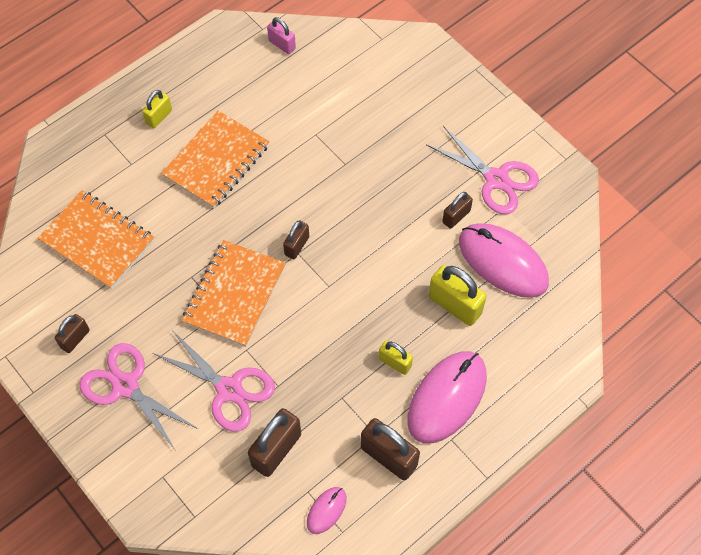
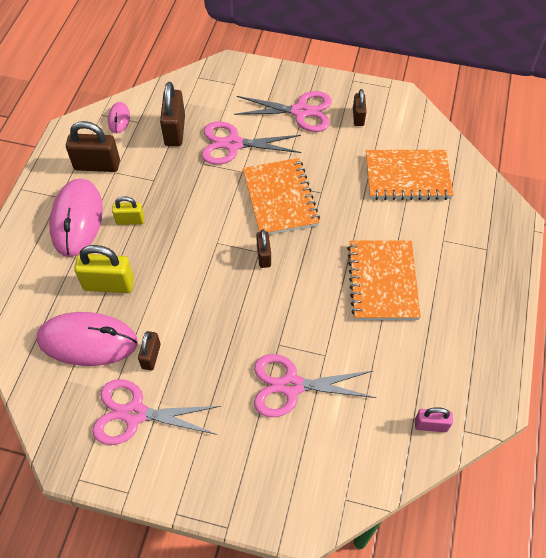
camera: 145 degrees right, 5 degrees down
(159, 117) = (462, 288): yellow padlock -> none
(360, 128) = (291, 386): none -> pink scissors

